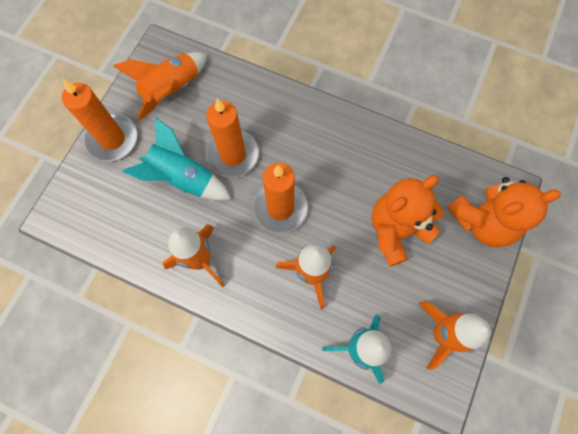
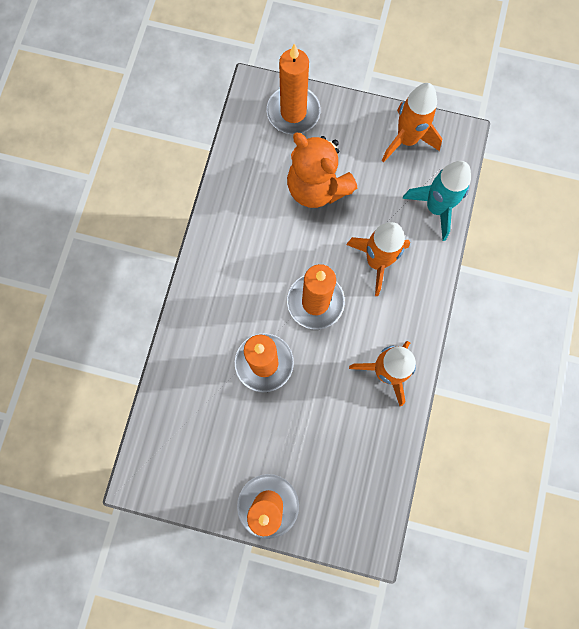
camera: 100 degrees left, 5 degrees up
(172, 90) = (194, 451): orange rocket -> none
(183, 178) = (301, 411): turquoise rocket -> none
(482, 221) = (293, 112): orange teddy bear -> orange candle

